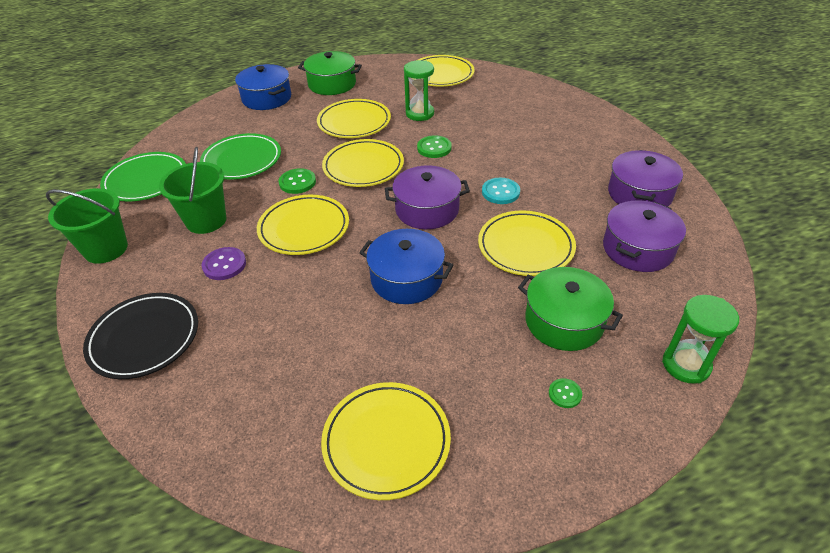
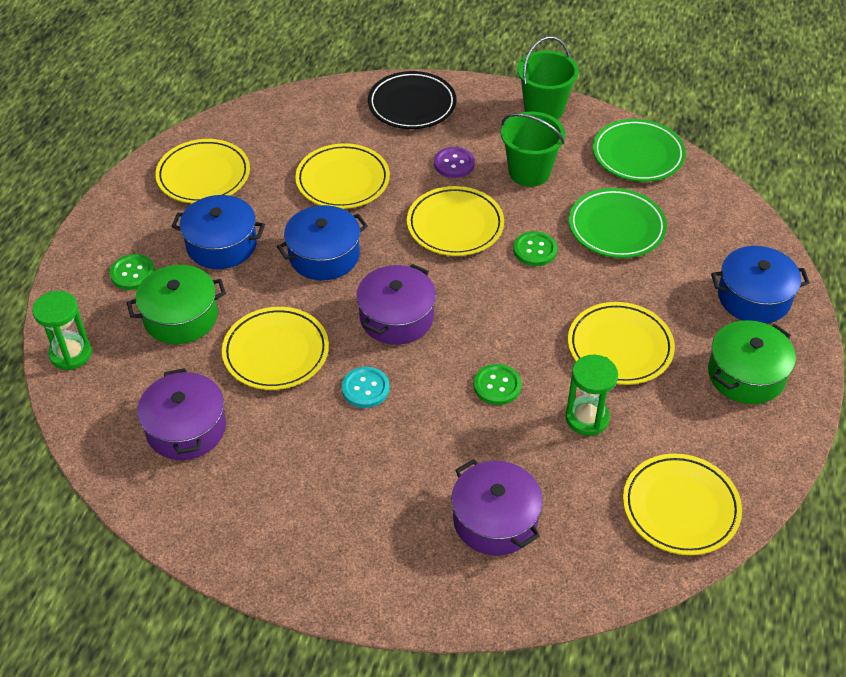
camera: 125 degrees right, 5 degrees up
(363, 167) = (516, 309): yellow plate -> yellow plate (342, 180)
(462, 353) = (221, 244): none -> blue pot
(565, 394) = (132, 273): green button -> green button, size x1.63
(639, 194) = (243, 501): purple pot -> purple pot (495, 520)

